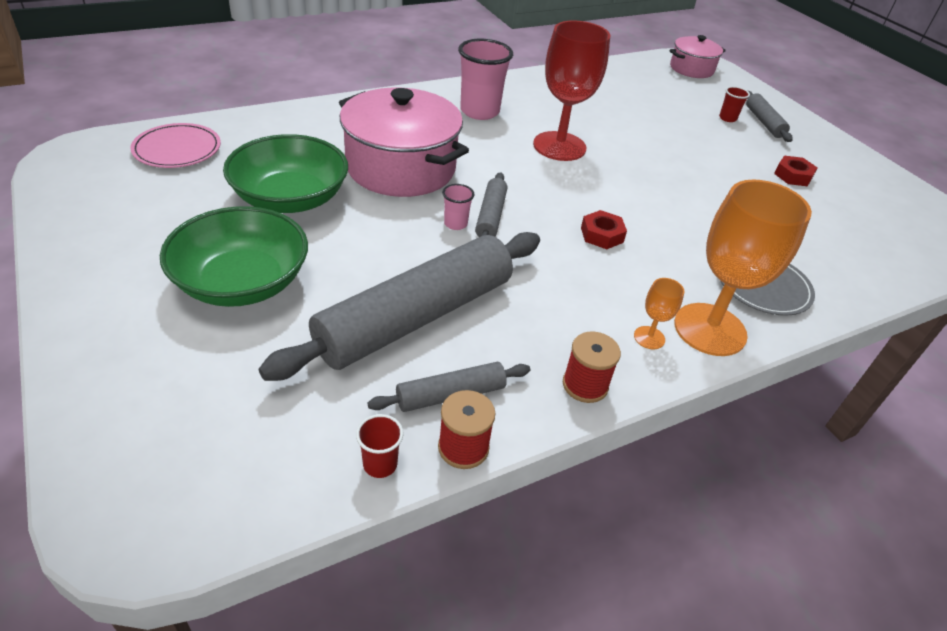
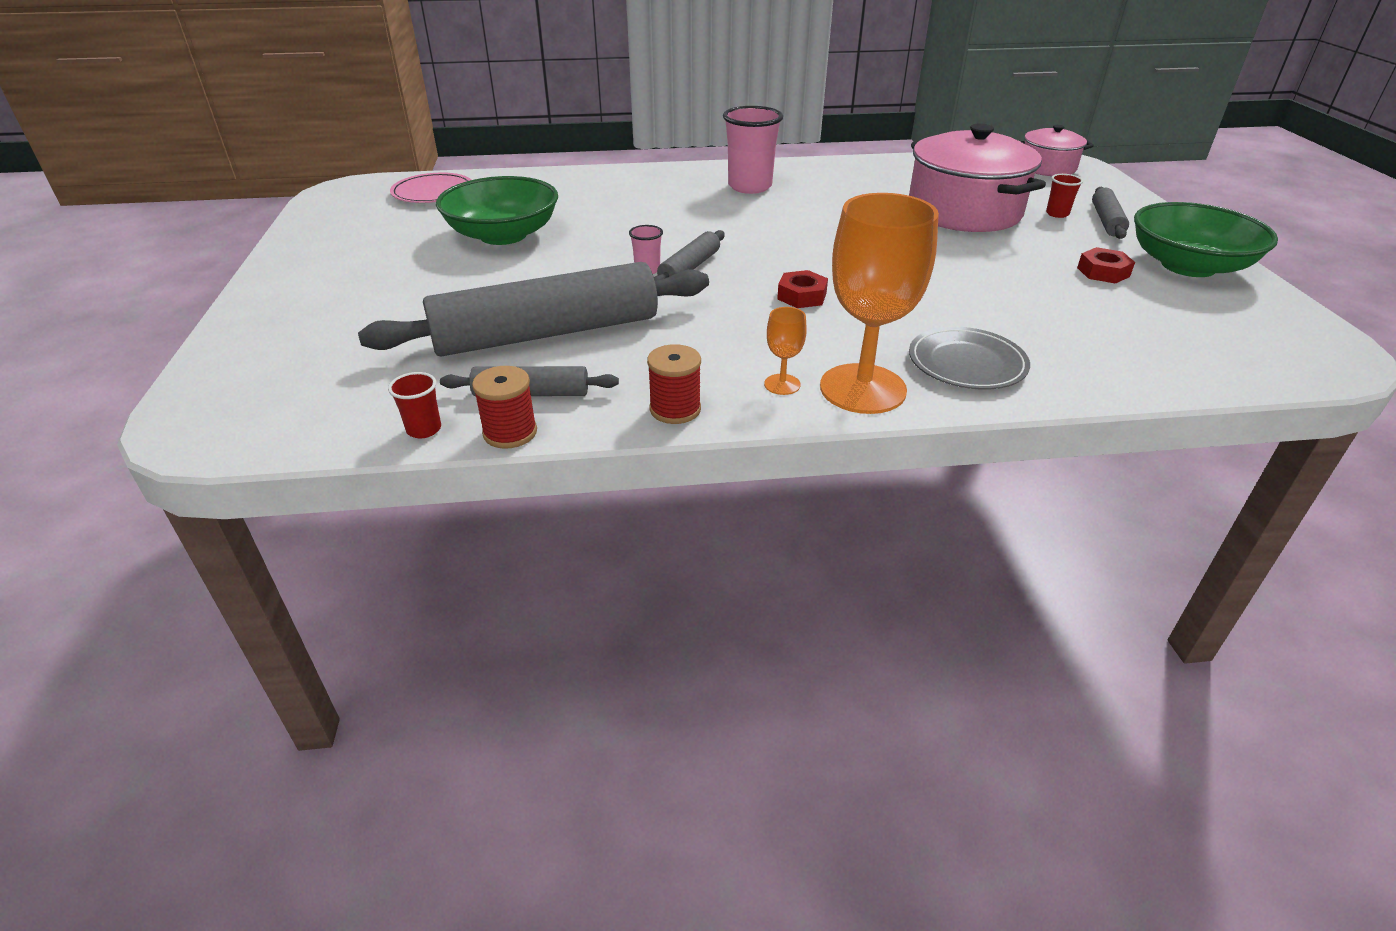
camera: 25 degrees right, 5 degrees down
(242, 282) = (412, 288): green bowl -> green bowl (1188, 266)
(401, 168) = (628, 223): pink pot -> pink pot (964, 212)
(559, 146) = (816, 221): red goblet -> none

